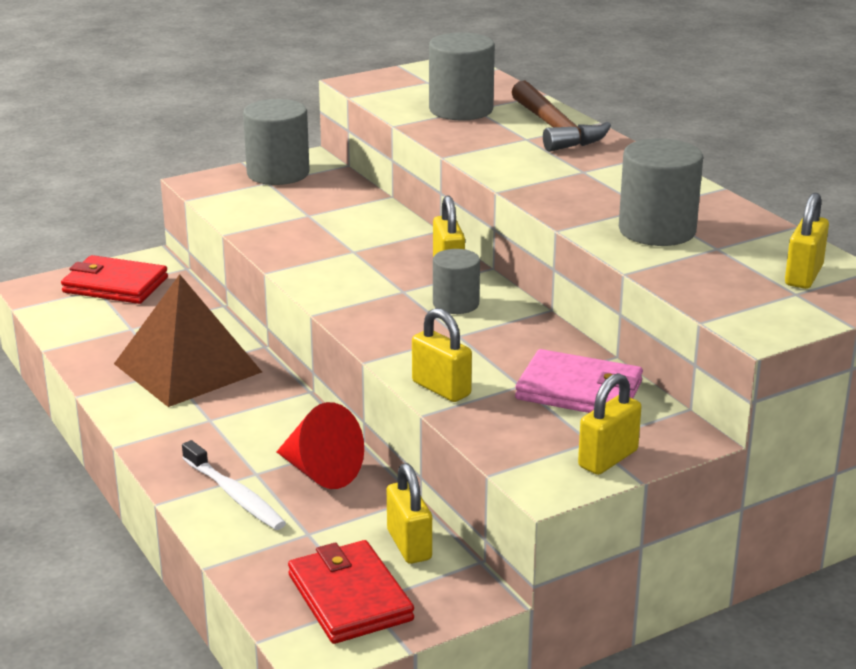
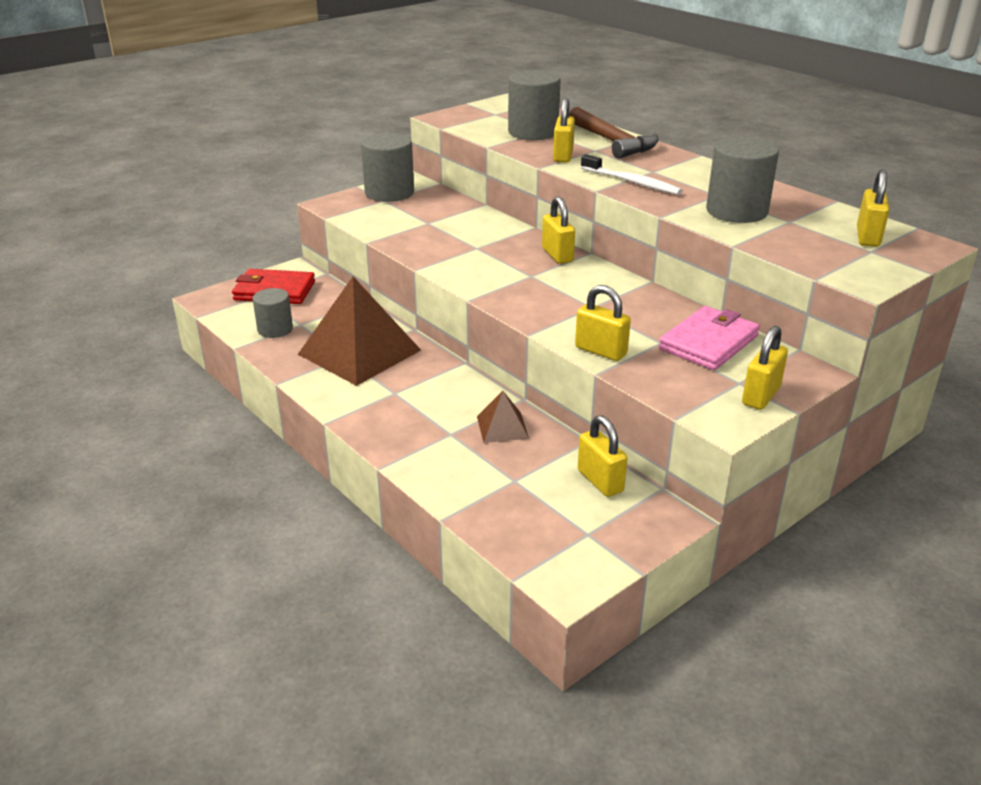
camera: 10 degrees left, 5 degrees up
(235, 495) = (441, 454): white toothbrush -> white toothbrush (632, 182)
(320, 472) = (502, 427): red cone -> brown pyramid
(349, 597) = (572, 531): red wallet -> none
(456, 304) = (577, 282): grey cylinder -> grey cylinder (275, 329)
(481, 144) = (563, 156): none -> yellow padlock
(579, 391) = (708, 342): pink wallet -> pink wallet turned 60 degrees counterclockwise

